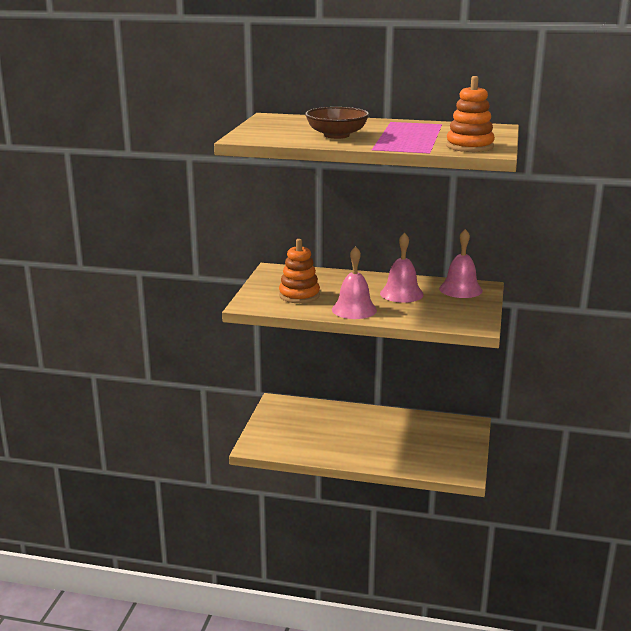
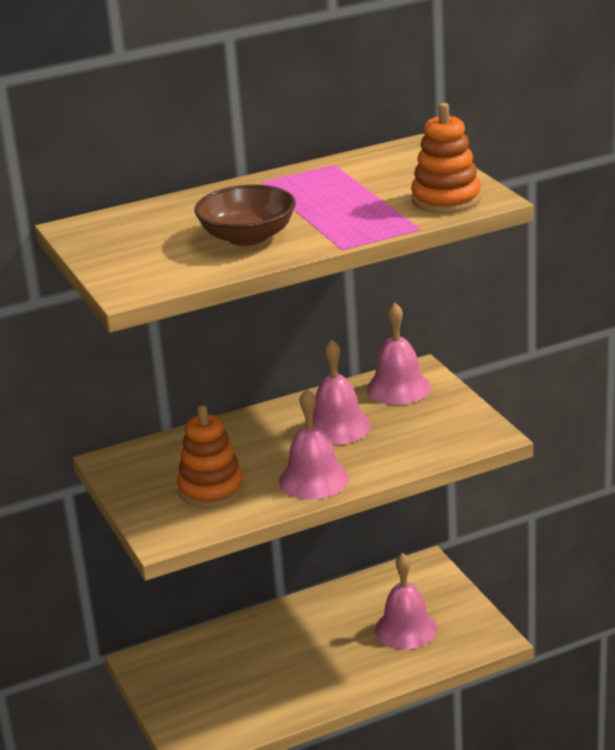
camera: 35 degrees left, 5 degrees up
(423, 447) = (406, 629): none -> pink bell

